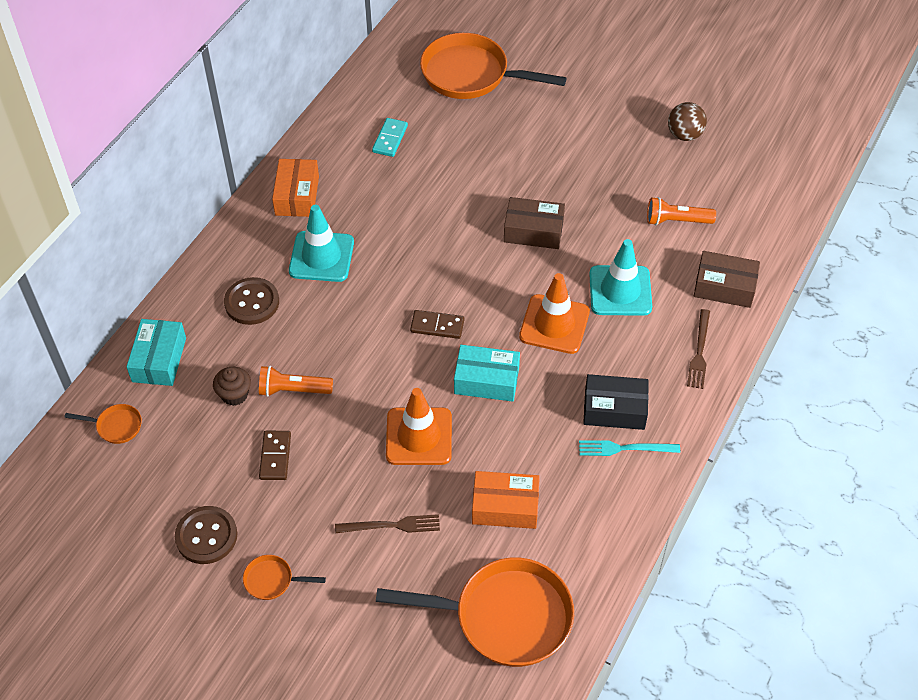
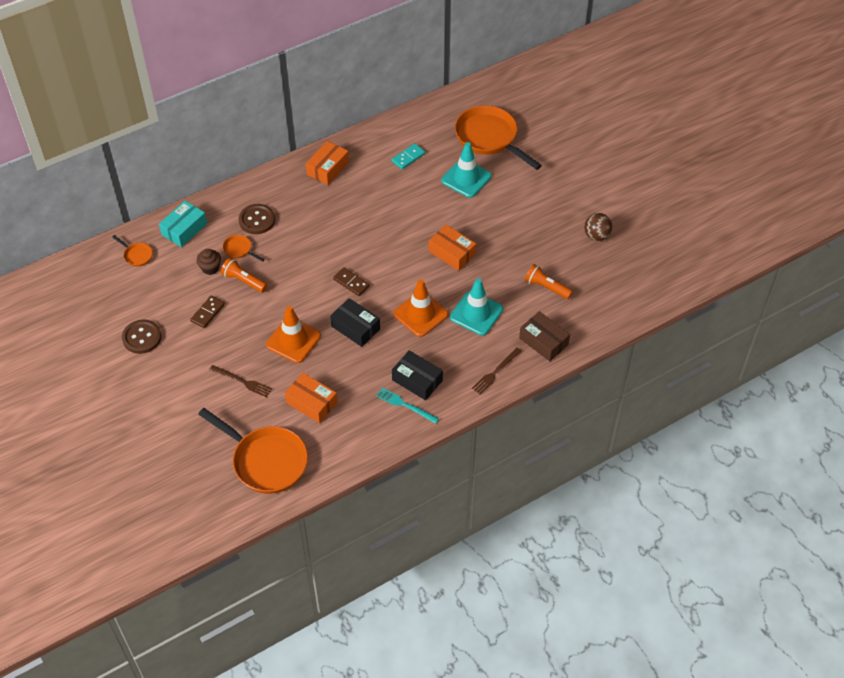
camera: 30 degrees right, 0 degrees up
(272, 580) = (159, 378): orange pan -> orange pan (239, 249)
(321, 257) = (315, 211): turquoise traffic cone -> turquoise traffic cone (466, 178)
(486, 380) = (355, 327): turquoise box -> black box
(533, 231) = (452, 253): brown box -> orange box

